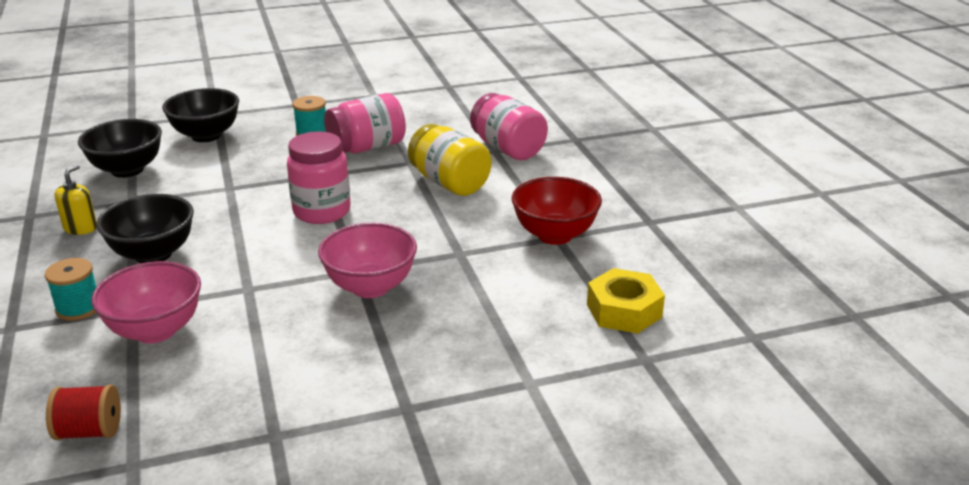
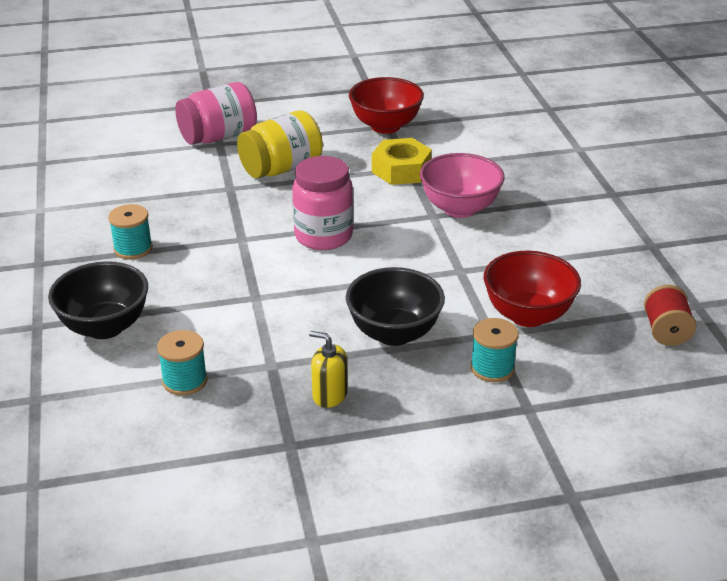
camera: 85 degrees left, 5 degrees up
(127, 170) = (185, 380): black bowl -> turquoise spool
(155, 330) = (528, 315): pink bowl -> red bowl
(367, 147) = (185, 212): pink jar -> none
(624, 311) = (493, 110): yellow nut -> yellow nut (401, 170)

